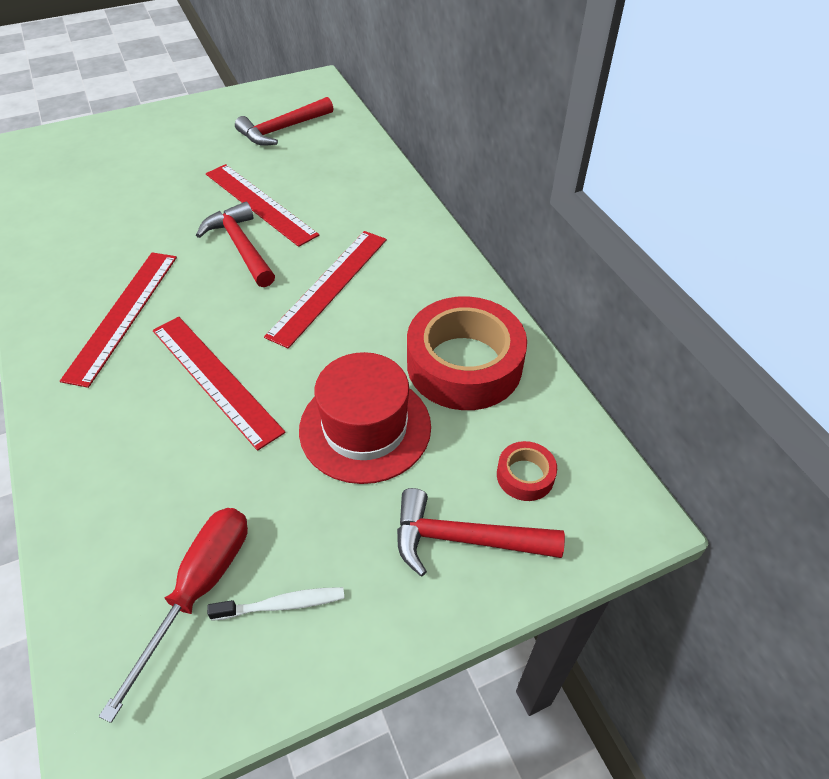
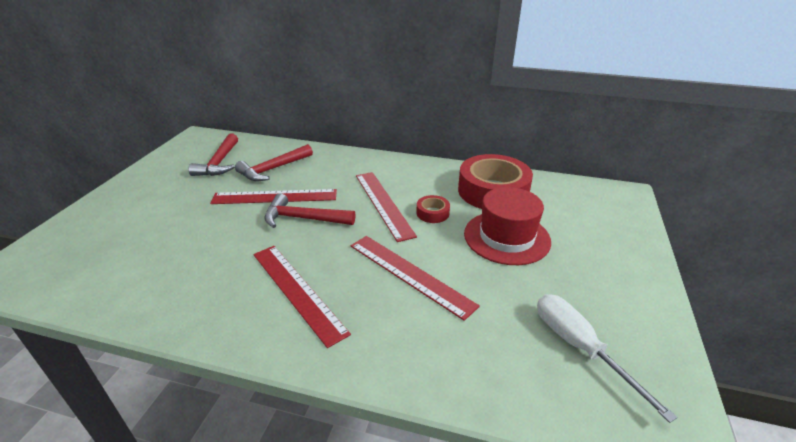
camera: 50 degrees left, 15 degrees down
(199, 590) = (580, 348): red screwdriver -> white screwdriver
(215, 379) = (410, 274): red ruler -> red ruler turned 45 degrees clockwise
(282, 604) = (612, 317): white toothbrush -> none
(464, 539) = (607, 239): red hammer -> red hammer (273, 169)
(525, 475) = (581, 207): red tape -> red tape (432, 213)

